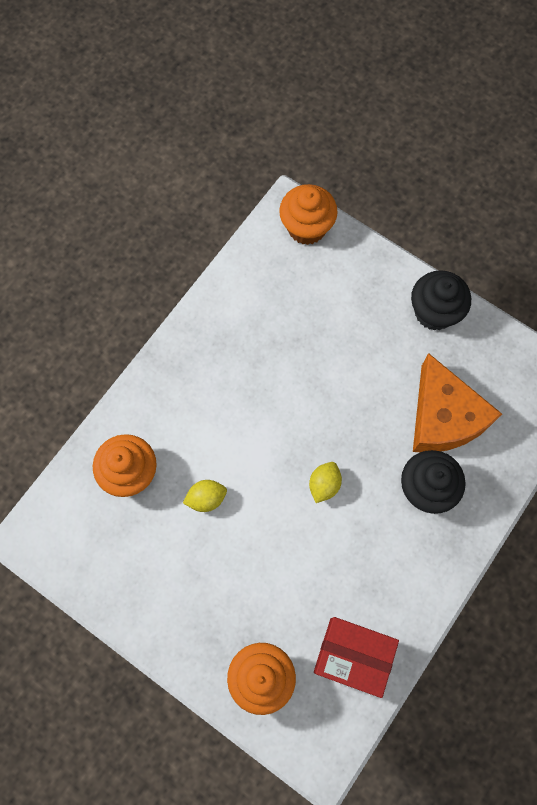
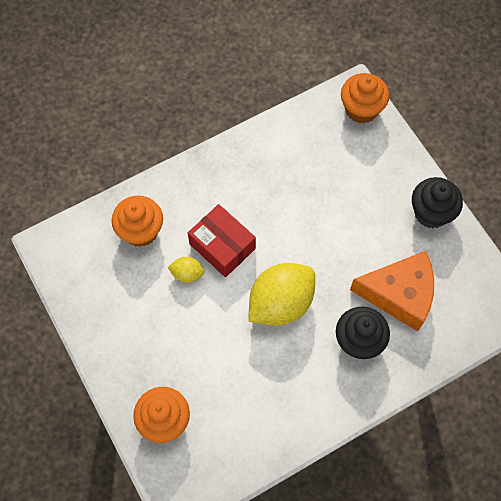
camera: 25 degrees right, 5 degrees down
(324, 484) = (280, 303): yellow lemon -> yellow lemon, size x2.18
(353, 656) = (240, 438): red box -> red box (222, 246)
(443, 417) = (399, 294): orange cheese -> orange cheese turned 90 degrees counterclockwise

